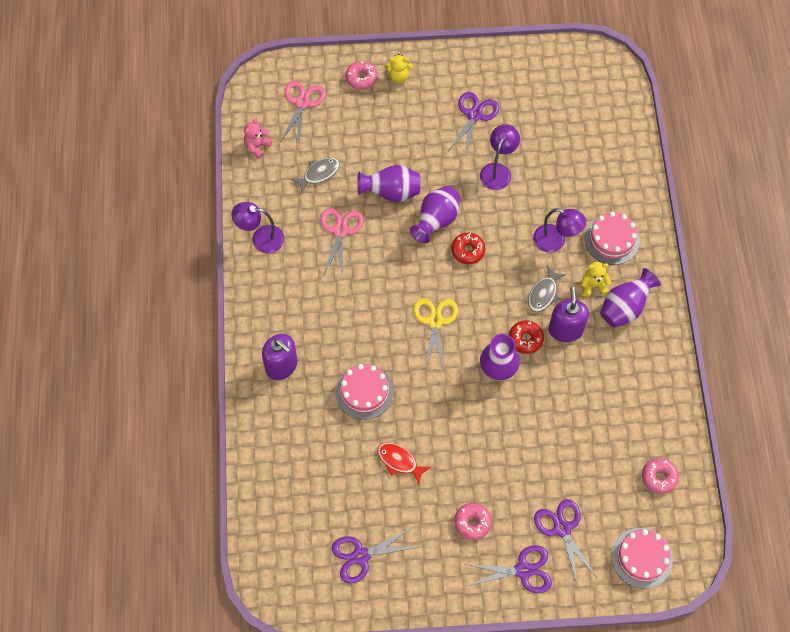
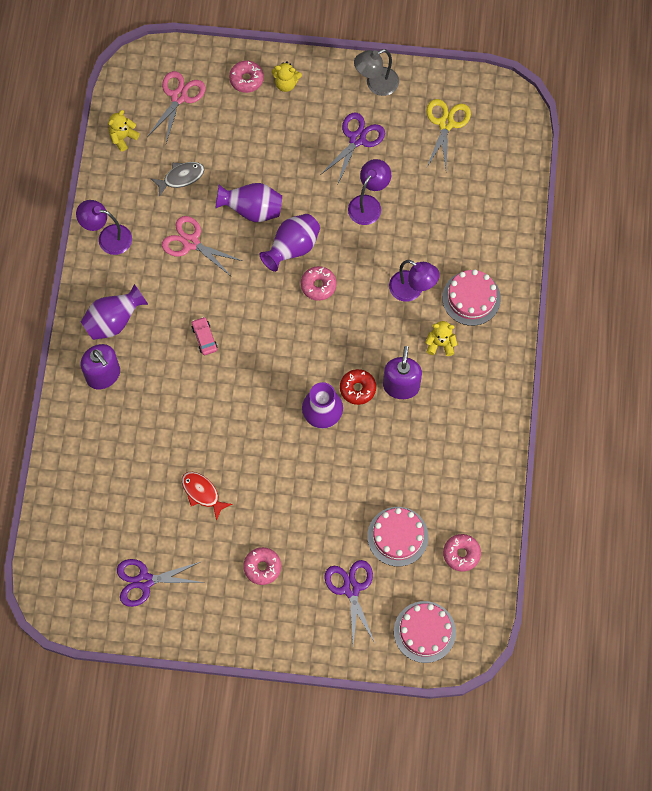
camera: 10 degrees right, 5 degrees up
(257, 146) = (123, 137): pink teddy bear -> yellow teddy bear
(340, 231) = (191, 242): pink scissors -> pink scissors turned 75 degrees counterclockwise
(364, 392) = (181, 416): pink cake -> pink cake (397, 536)
(371, 316) = (204, 338): none -> pink car
(435, 321) = (269, 355): yellow scissors -> yellow scissors (446, 123)
(468, 251) = (318, 285): red donut -> pink donut
(481, 65) = (376, 84): none -> grey lamp
(523, 570) = (303, 623): purple scissors -> none
(543, 294) = (387, 344): grey fish -> none
(624, 308) = (467, 373): purple vase -> purple vase (114, 321)

